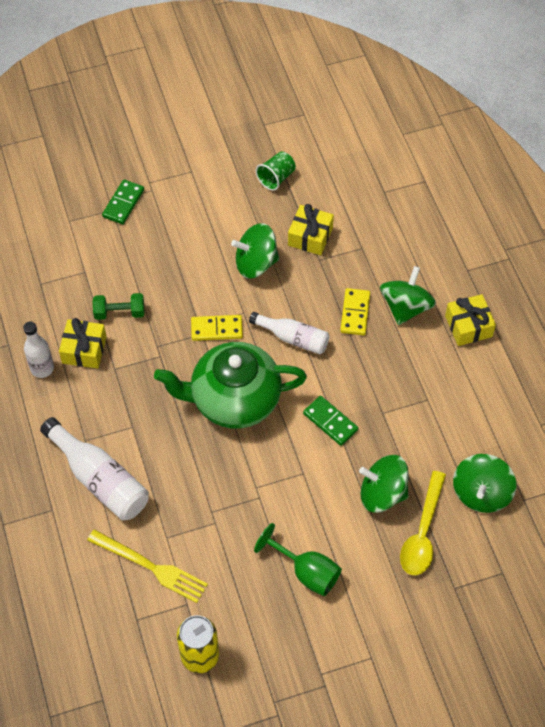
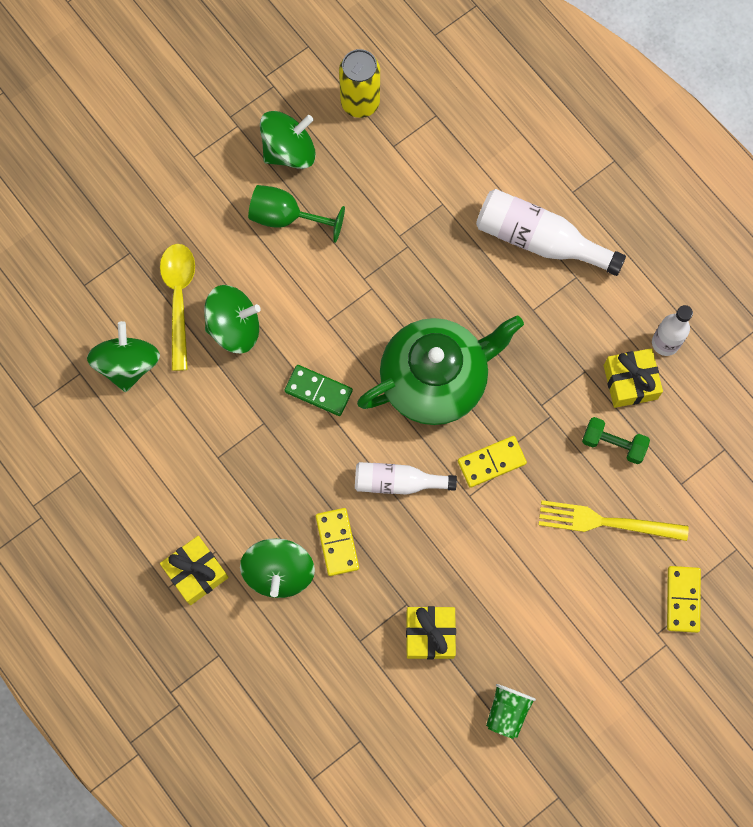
camera: 160 degrees right, 15 degrees up
(119, 312) = (613, 444): green dumbbell -> green dumbbell turned 45 degrees clockwise
(123, 203) = (683, 599): green domino -> yellow domino
(151, 567) = (445, 169): yellow fork -> yellow fork (606, 522)
(256, 263) = (482, 570): green spinning top -> green spinning top (289, 151)

